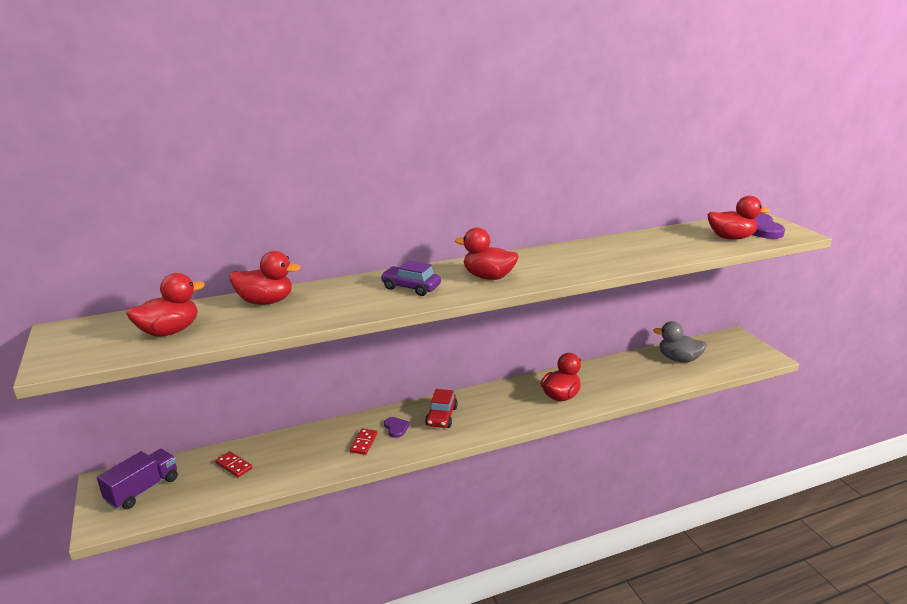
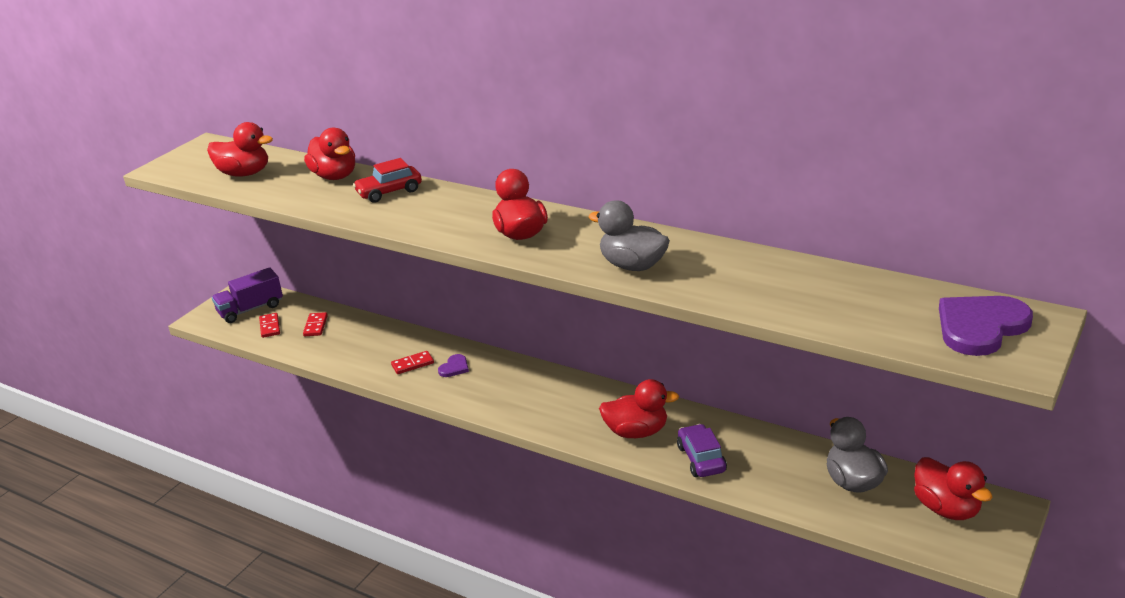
camera: 55 degrees right, 5 degrees up
(143, 489) = (250, 309): purple truck -> purple truck turned 150 degrees clockwise
(190, 490) = (270, 327): none -> red domino
(411, 288) = (443, 213): purple car -> purple car (701, 459)
(441, 416) = (503, 381): red car -> red car (389, 192)
(584, 265) = (632, 265): none -> grey duck
(730, 238) = (896, 320): red duck -> red duck (947, 509)

